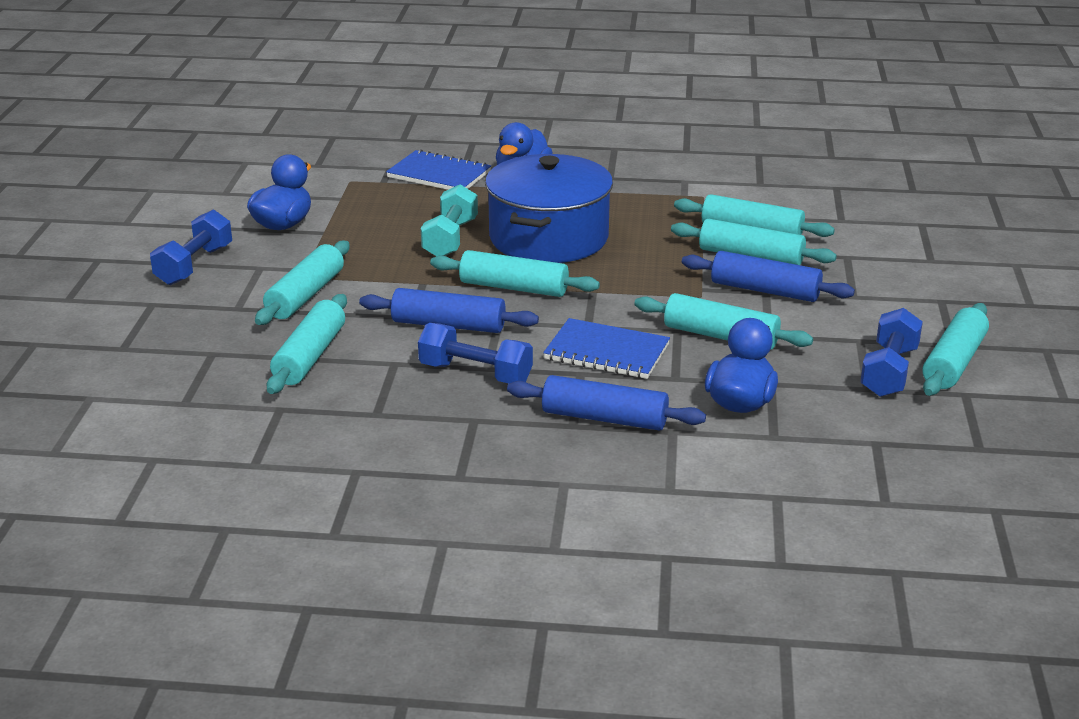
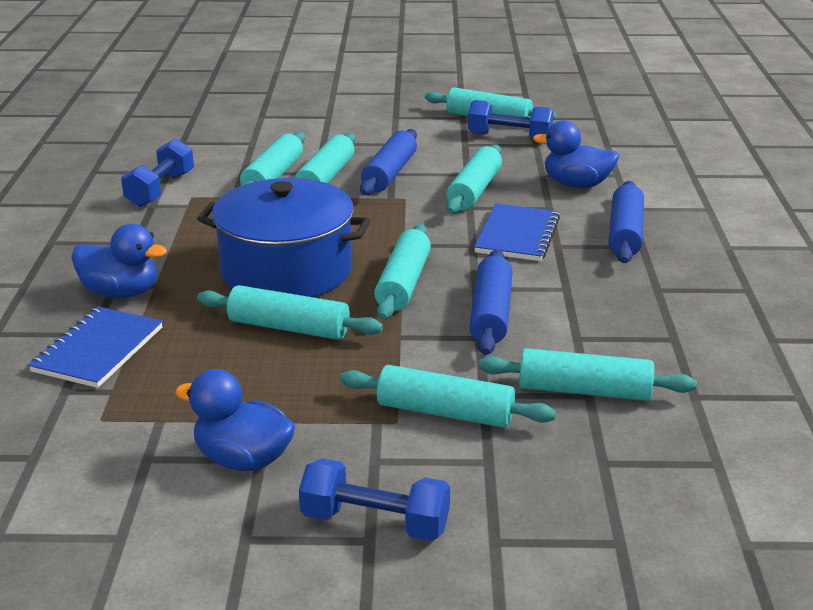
camera: 95 degrees left, 0 degrees up
(450, 239) = (289, 327): turquoise dumbbell -> turquoise rolling pin
(475, 373) = (579, 293): blue dumbbell -> blue dumbbell (160, 190)

